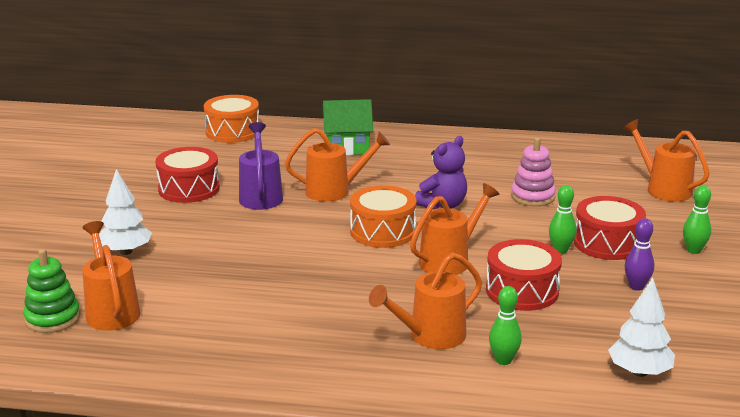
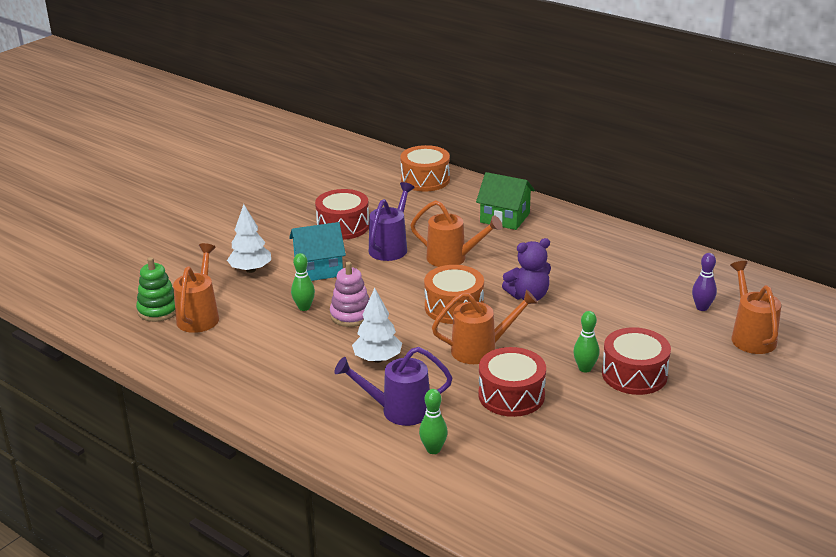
camera: 30 degrees right, 5 degrees up
(204, 232) = (318, 269): none -> turquoise house
(430, 336) = (398, 410): orange watering can -> purple watering can
(533, 197) = (616, 310): pink stacking toy -> pink stacking toy (351, 315)
(636, 286) = (614, 423): purple bowling pin -> purple bowling pin (702, 307)
(639, 372) = (530, 498): white tree -> white tree (377, 359)
(693, 250) = (708, 406): green bowling pin -> green bowling pin (304, 307)

